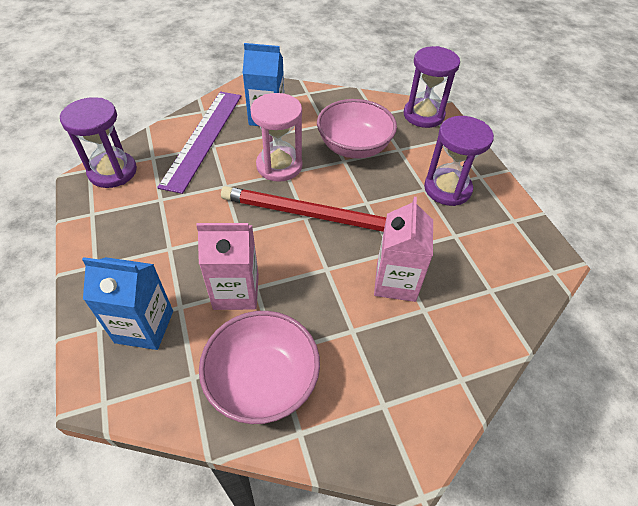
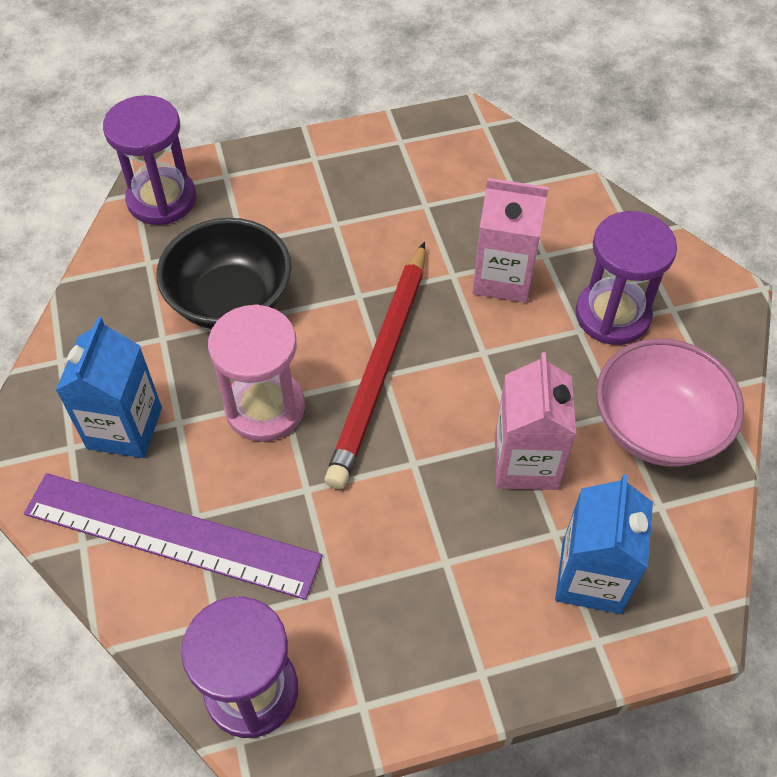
camera: 85 degrees left, 5 degrees up
(354, 147) = (230, 300): pink bowl -> black bowl
(447, 189) = (337, 198): purple hourglass -> purple hourglass (612, 315)

